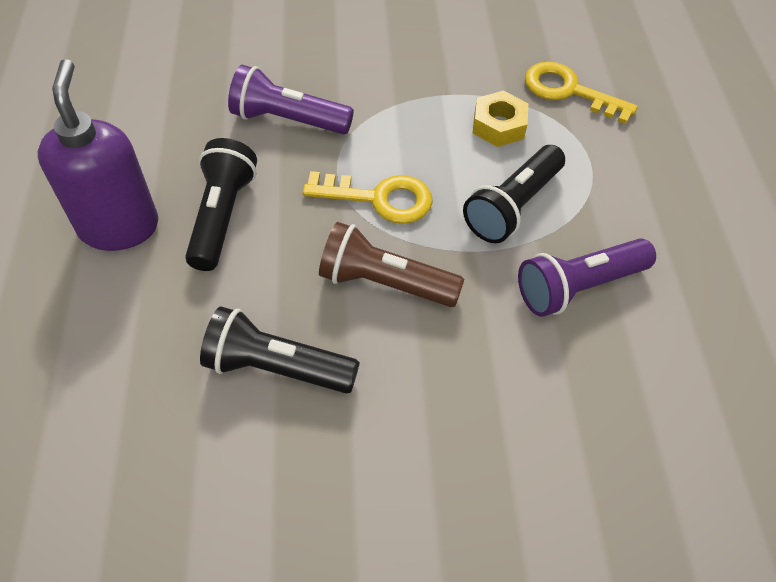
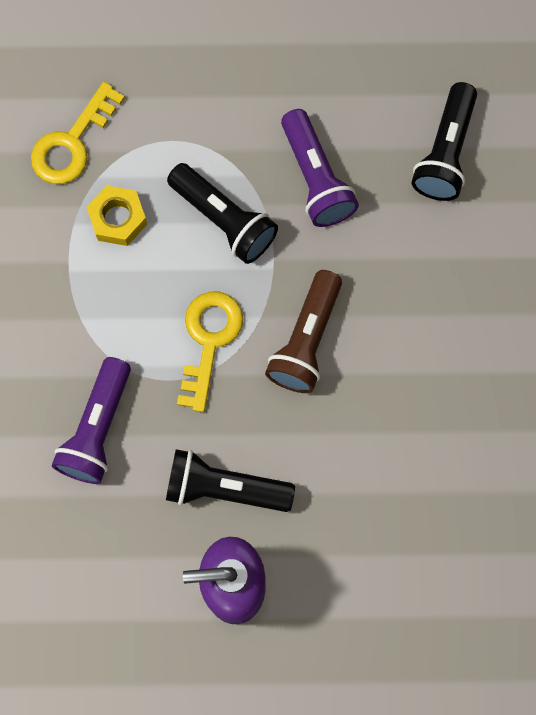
camera: 85 degrees left, 20 degrees up
(277, 367) = (388, 431): black flashlight -> black flashlight (445, 152)

